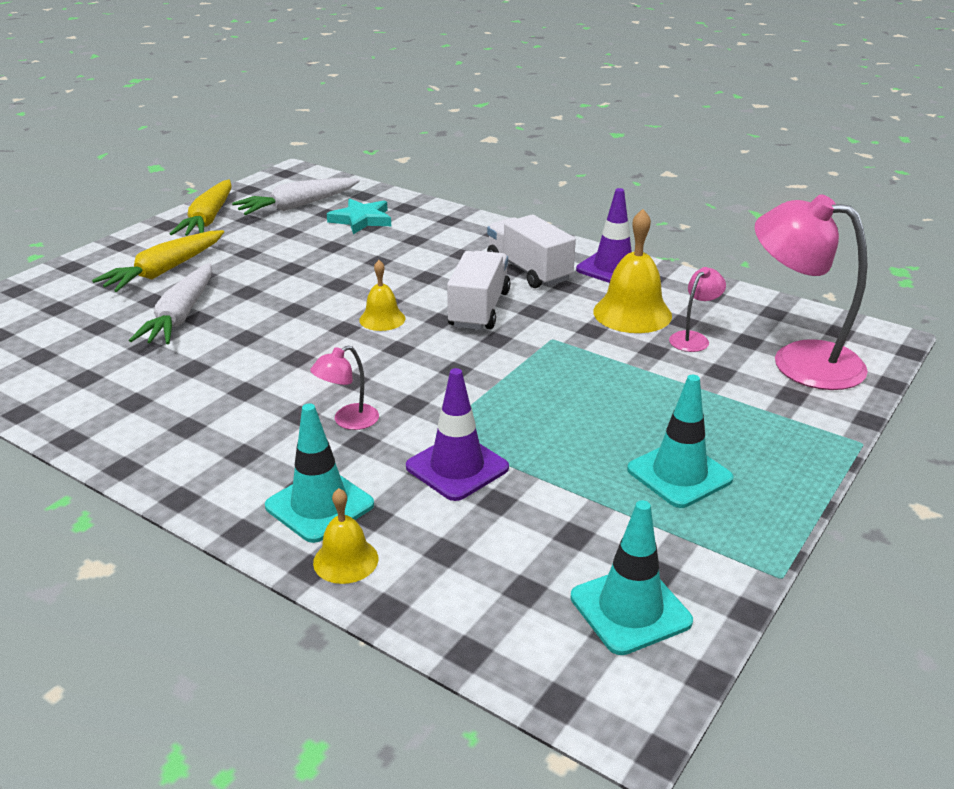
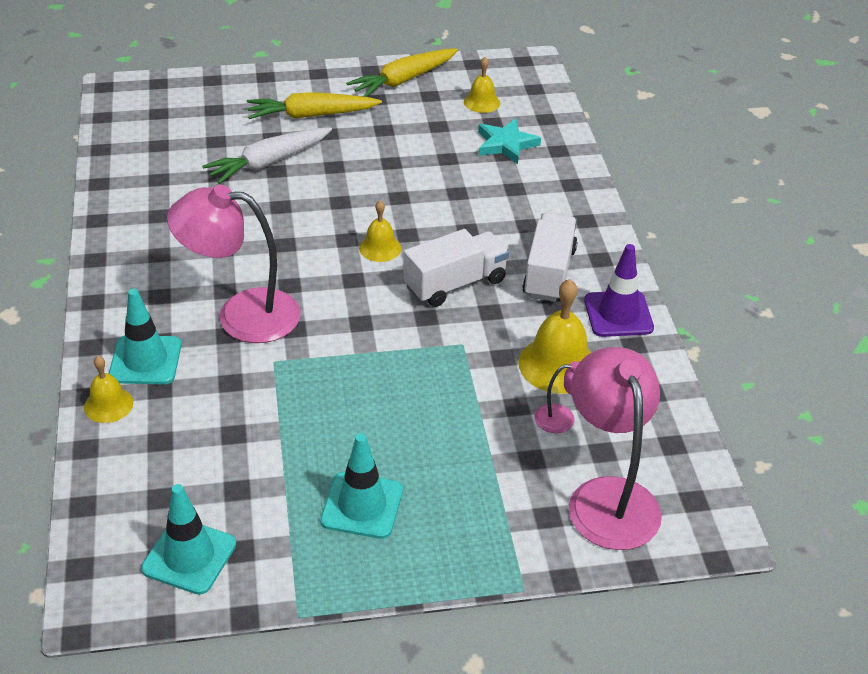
camera: 45 degrees right, 10 degrees up
(298, 206) = (482, 102): white carrot -> yellow bell
(348, 421) = (241, 314): pink lamp -> pink lamp, size x2.16
(457, 467) = (248, 394): purple traffic cone -> none

